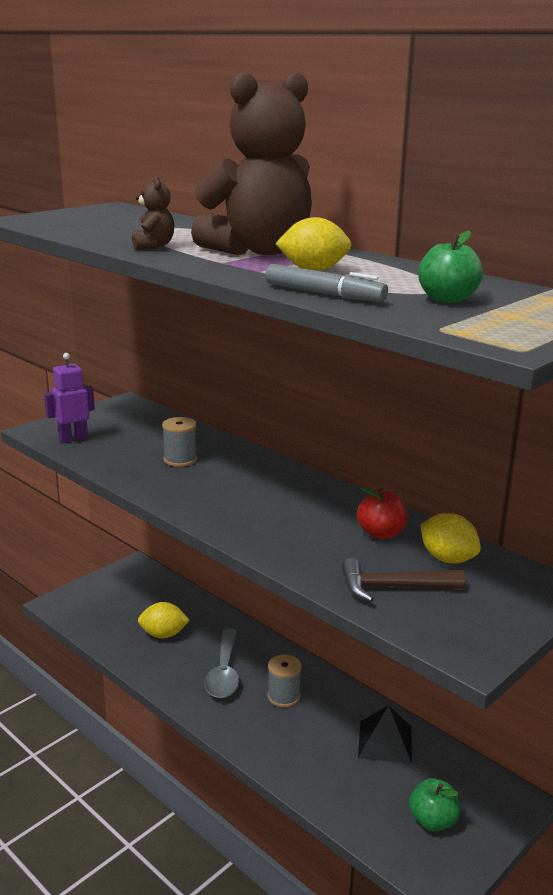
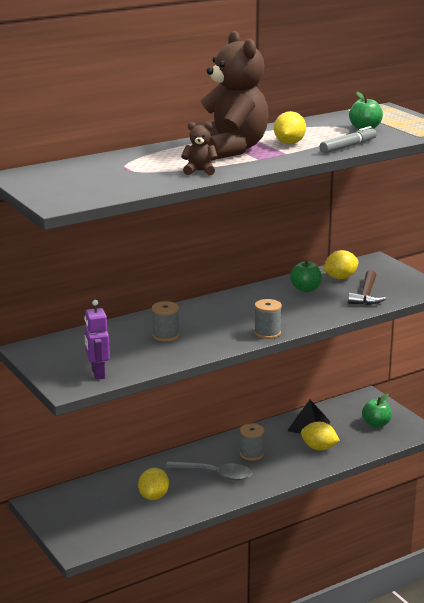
camera: 75 degrees left, 0 degrees up
(211, 519) = (267, 333): none -> grey spool
(327, 760) = (319, 448): none -> yellow lemon
(381, 534) = (305, 289): red apple -> green apple

